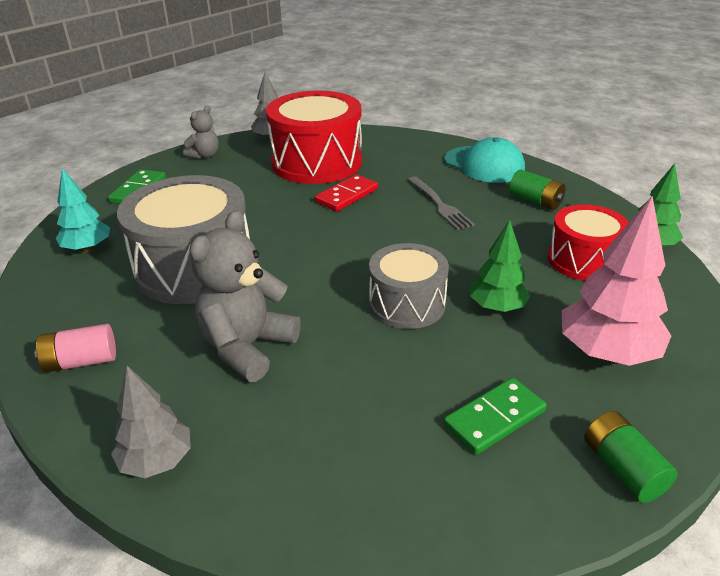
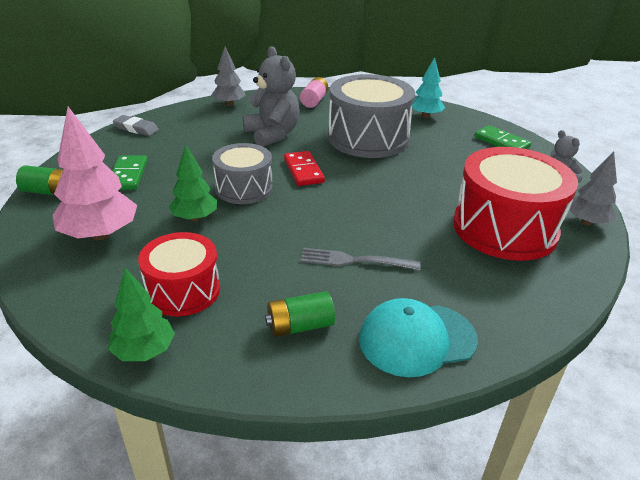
camera: 120 degrees right, 0 degrees up
(346, 195) = (418, 219): red domino -> red domino (303, 171)
(362, 527) = (136, 128): none -> grey eraser

